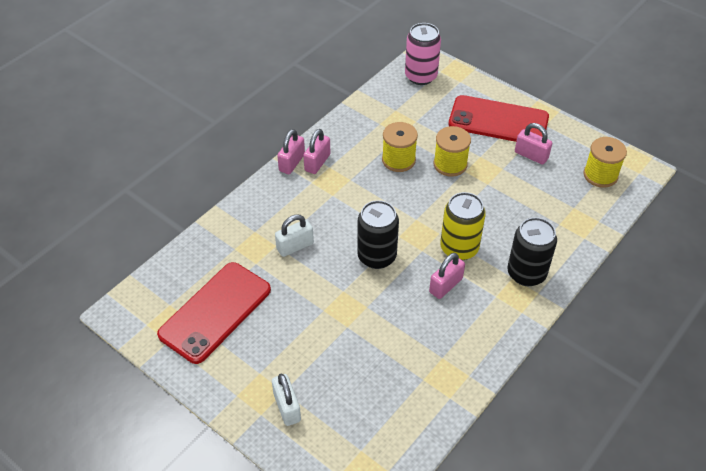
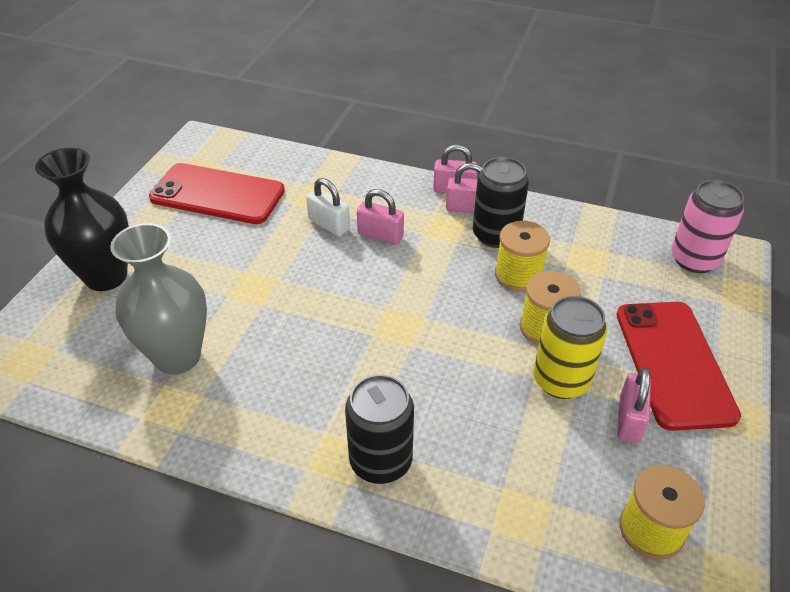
camera: 70 degrees right, 5 degrees down
(287, 407) = (106, 276): white padlock -> black vase
(377, 256) = (343, 295): black can -> black can (495, 235)
(399, 367) = (177, 356): none -> grey vase
(445, 285) = (322, 372): pink padlock -> pink padlock (380, 235)
(459, 248) = (394, 372): yellow can -> yellow can (561, 380)

